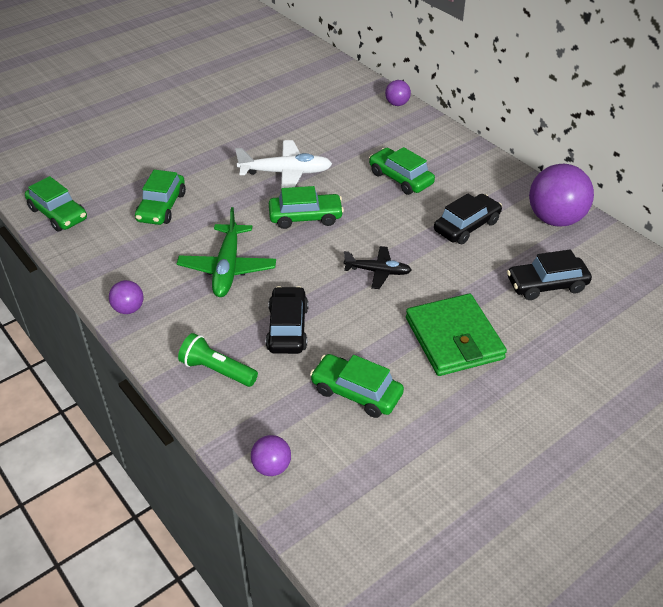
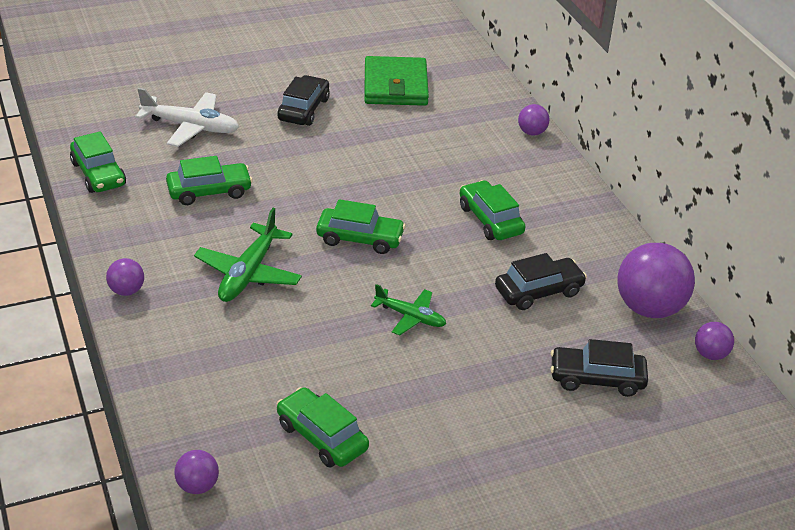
camera: 15 degrees right, 5 degrees down
(162, 207) = (209, 191): green car -> green car turned 135 degrees counterclockwise
(217, 370) = (187, 376): green flashlight -> none
(285, 173) = (362, 184): white plane -> white plane (190, 127)
(287, 328) = (281, 352): black car -> black car (303, 109)
(377, 271) = (410, 317): black plane -> green plane
(454, 338) = (458, 409): green wallet -> green wallet (395, 86)
(618, 244) = (710, 354): none -> purple ball

